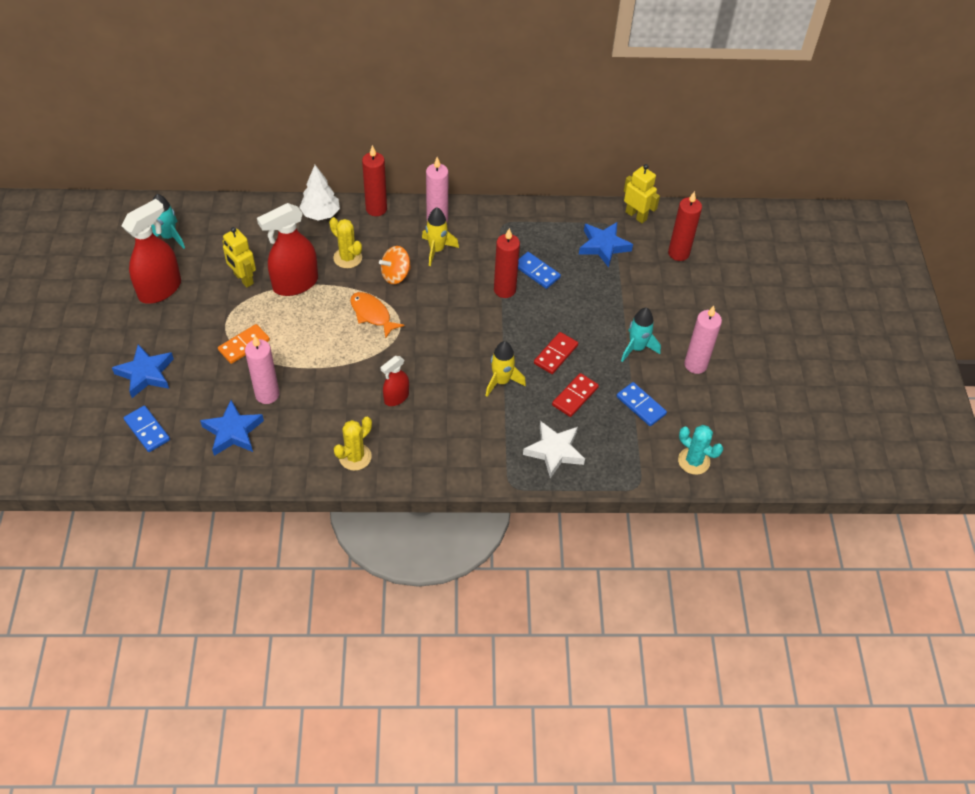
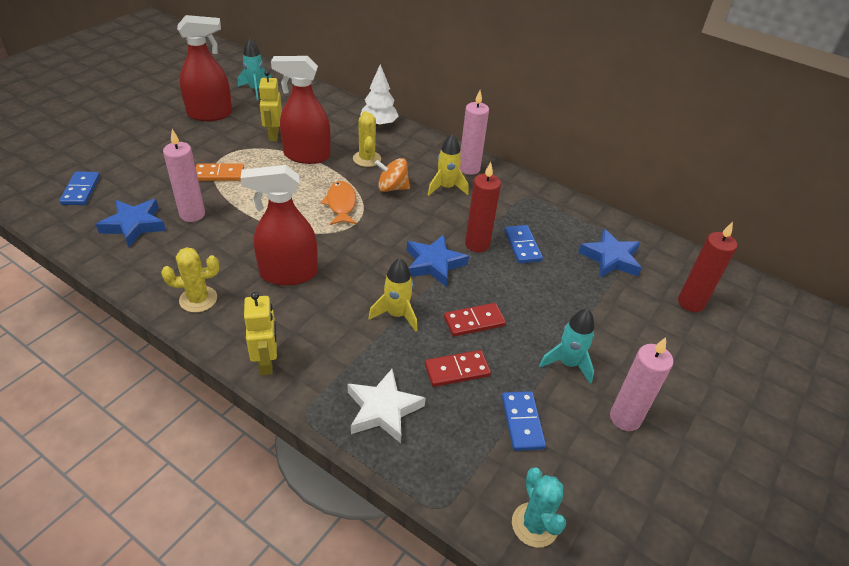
camera: 35 degrees right, 10 degrees down
(146, 373) = (131, 156): blue star -> blue star (434, 264)
(376, 209) = (426, 140): red candle -> none
(396, 397) = (288, 274): red spray bottle -> red spray bottle, size x1.79
(636, 215) = (668, 251): yellow robot -> yellow robot (266, 362)

